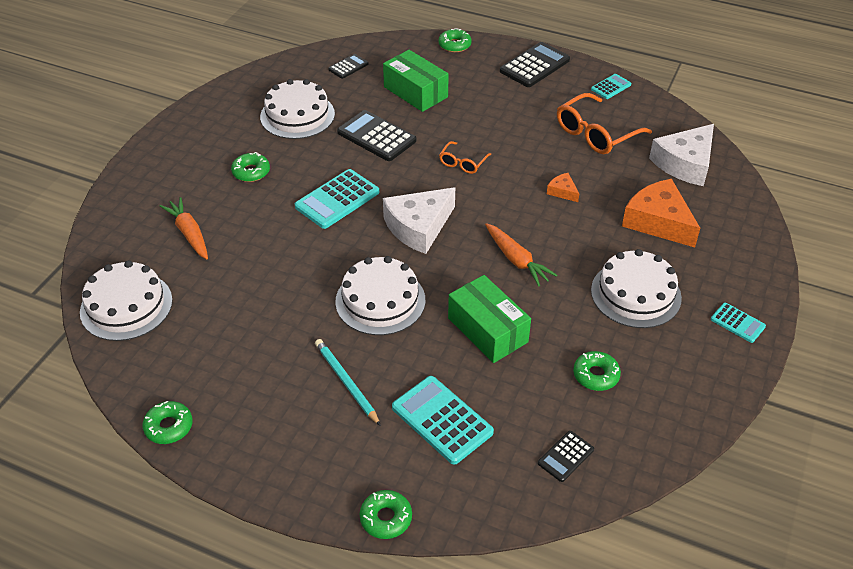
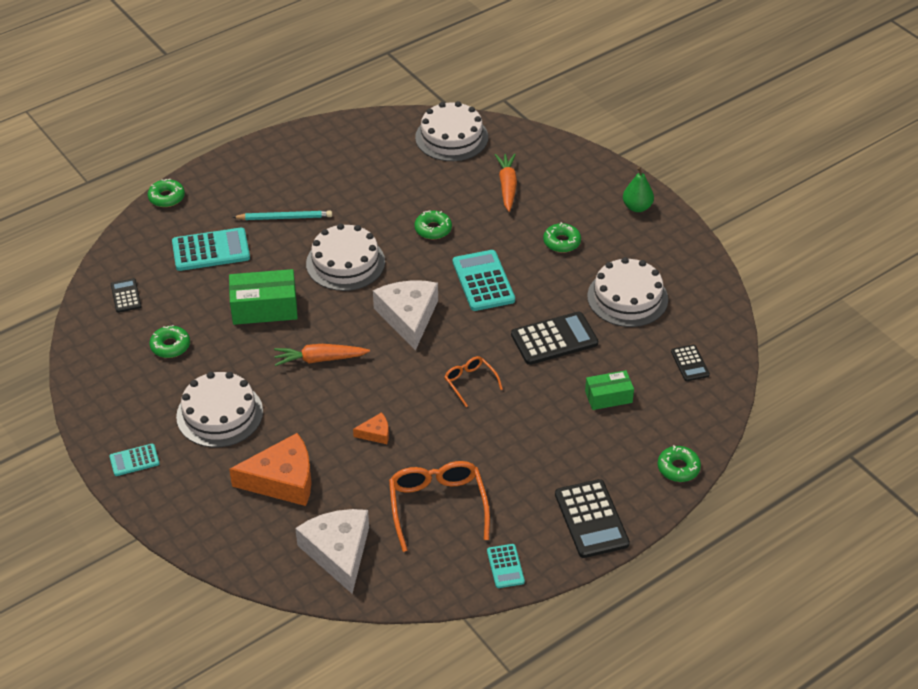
camera: 120 degrees right, 0 degrees up
(169, 427) = (322, 130): green donut -> green donut (433, 229)
(173, 144) = (637, 207): none -> green pear
(189, 233) = (507, 186): orange carrot -> orange carrot turned 90 degrees counterclockwise
(415, 92) = (608, 397): green box -> green box, size x0.62

